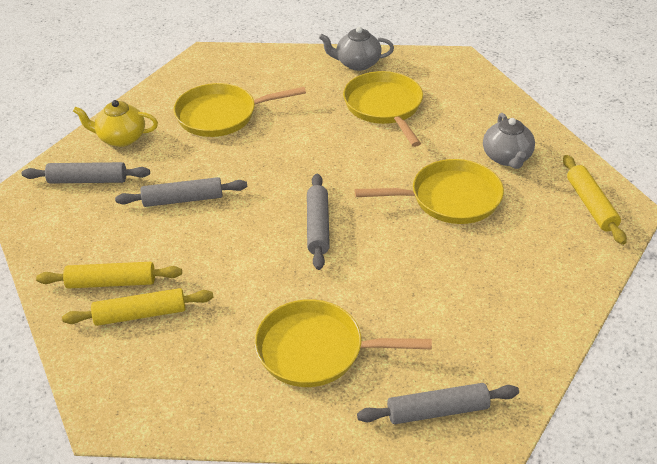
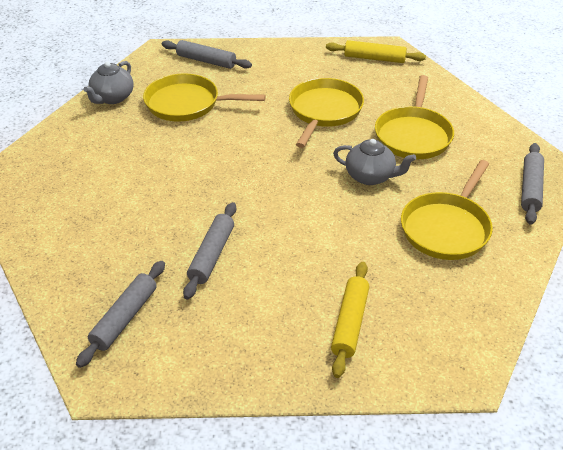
camera: 65 degrees left, 0 degrees up
(111, 283) = (295, 334): yellow rolling pin -> none
(121, 138) = (76, 276): yellow teapot -> none
(221, 115) = (107, 197): yellow pan -> yellow pan (413, 135)
(317, 227) = (309, 185): grey rolling pin -> grey rolling pin (206, 61)
(507, 158) = (299, 72): grey teapot -> grey teapot (370, 176)

